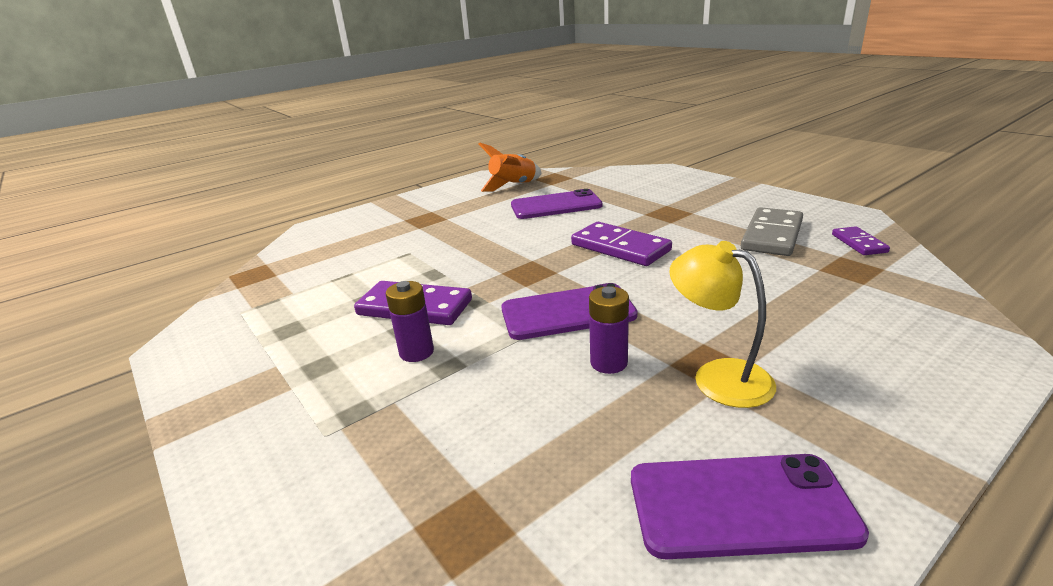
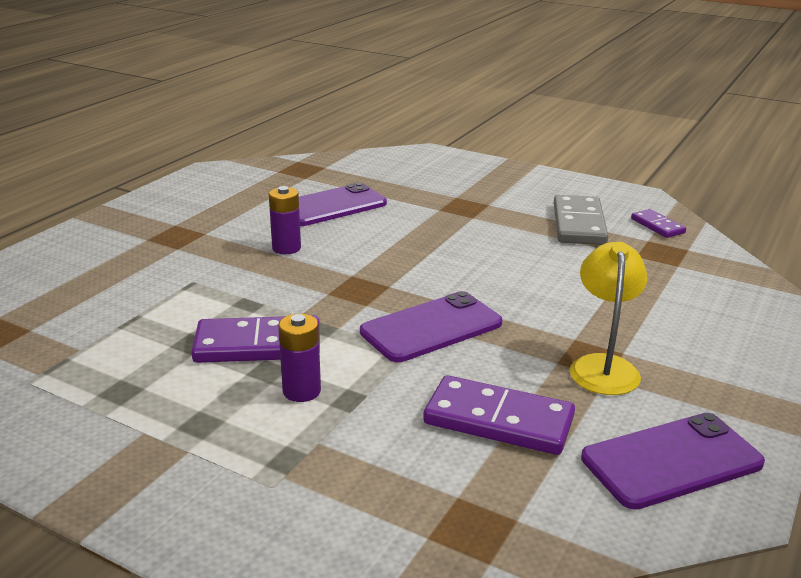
camera: 25 degrees left, 0 degrees up
(513, 186) = (258, 183): orange rocket -> none
(609, 363) = (503, 370): purple battery -> purple battery (286, 248)
(620, 247) = (438, 251): purple domino -> purple domino (498, 420)
(718, 376) = (603, 366): yellow lamp -> yellow lamp turned 75 degrees clockwise

